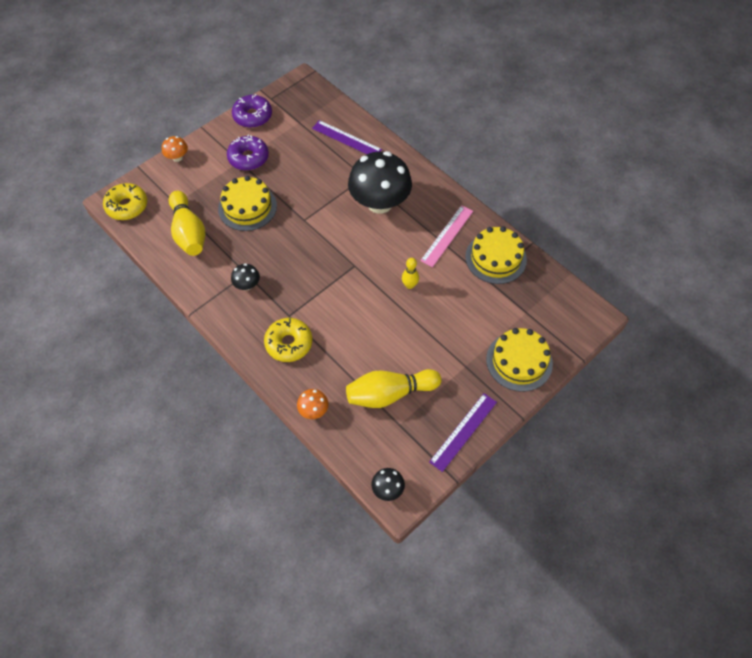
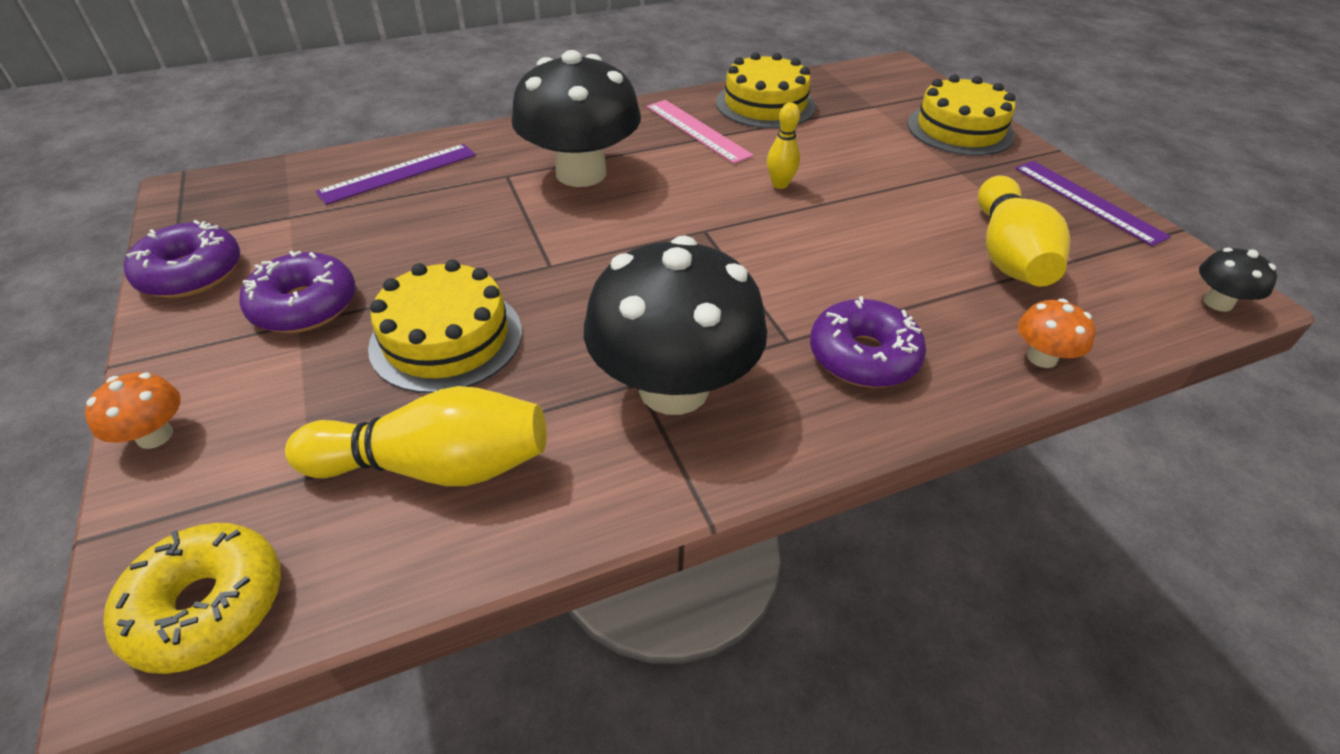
camera: 70 degrees left, 15 degrees down
(247, 285) = (673, 388): black mushroom -> black mushroom, size x2.34
(289, 343) = (863, 356): yellow donut -> purple donut

